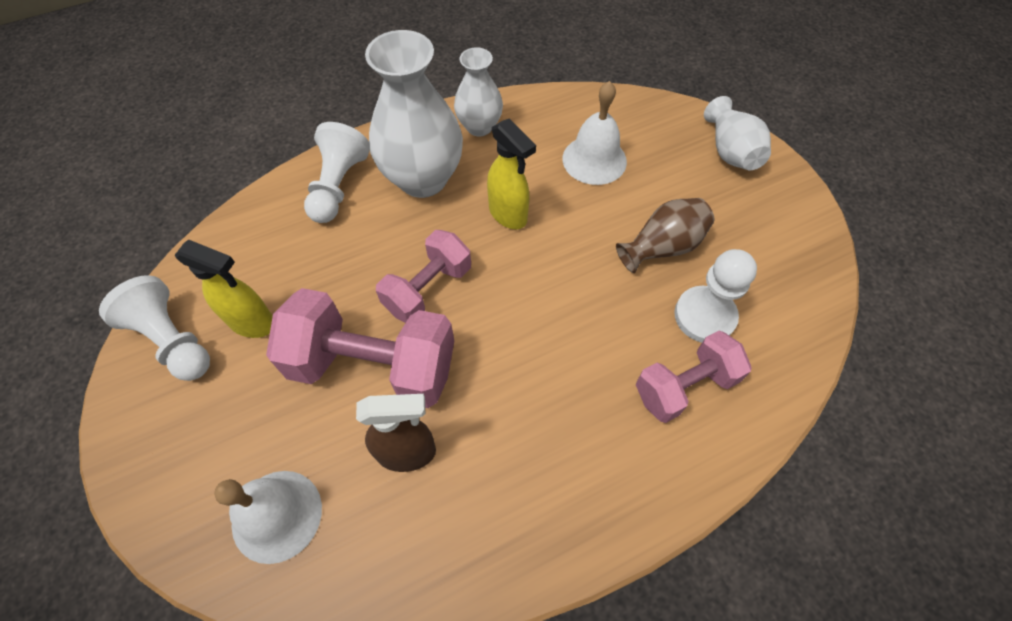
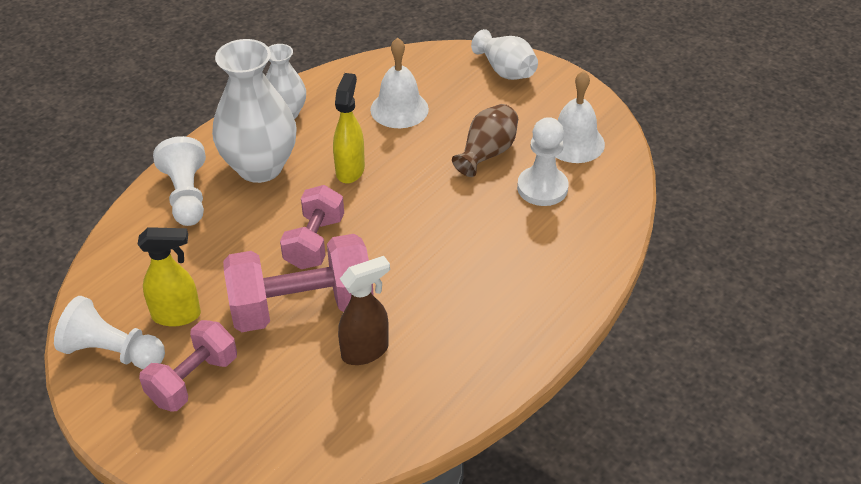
camera: 25 degrees left, 15 degrees down
(277, 515) = (286, 426): white bell -> white bell (574, 142)
(508, 215) = (350, 170): yellow spray bottle -> yellow spray bottle turned 105 degrees counterclockwise
(684, 386) = (550, 237): pink dumbbell -> pink dumbbell (193, 380)

